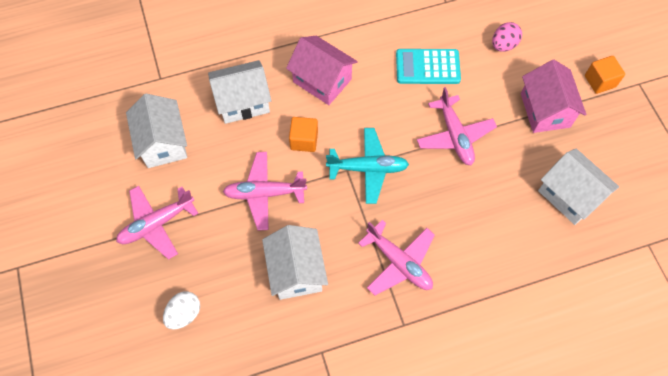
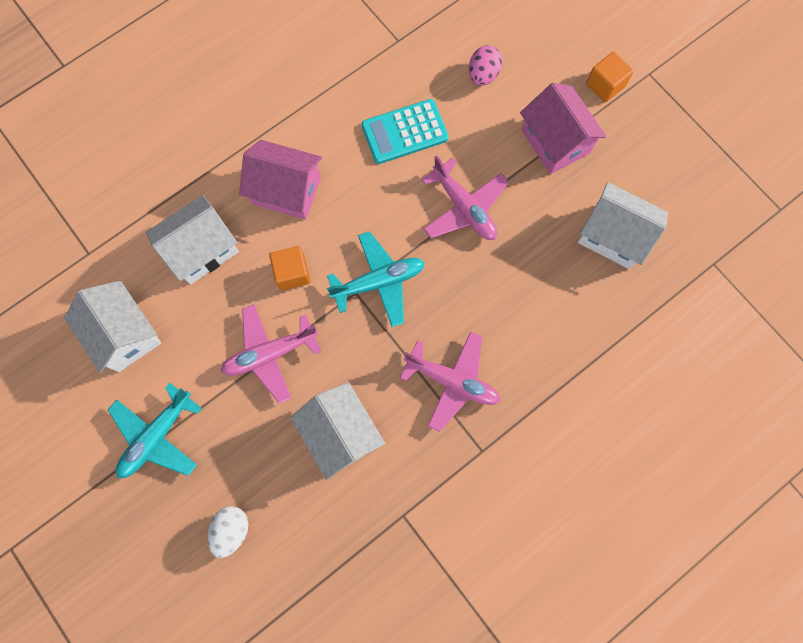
camera: 20 degrees left, 10 degrees up
(157, 224) = (157, 436): pink plane -> turquoise plane

